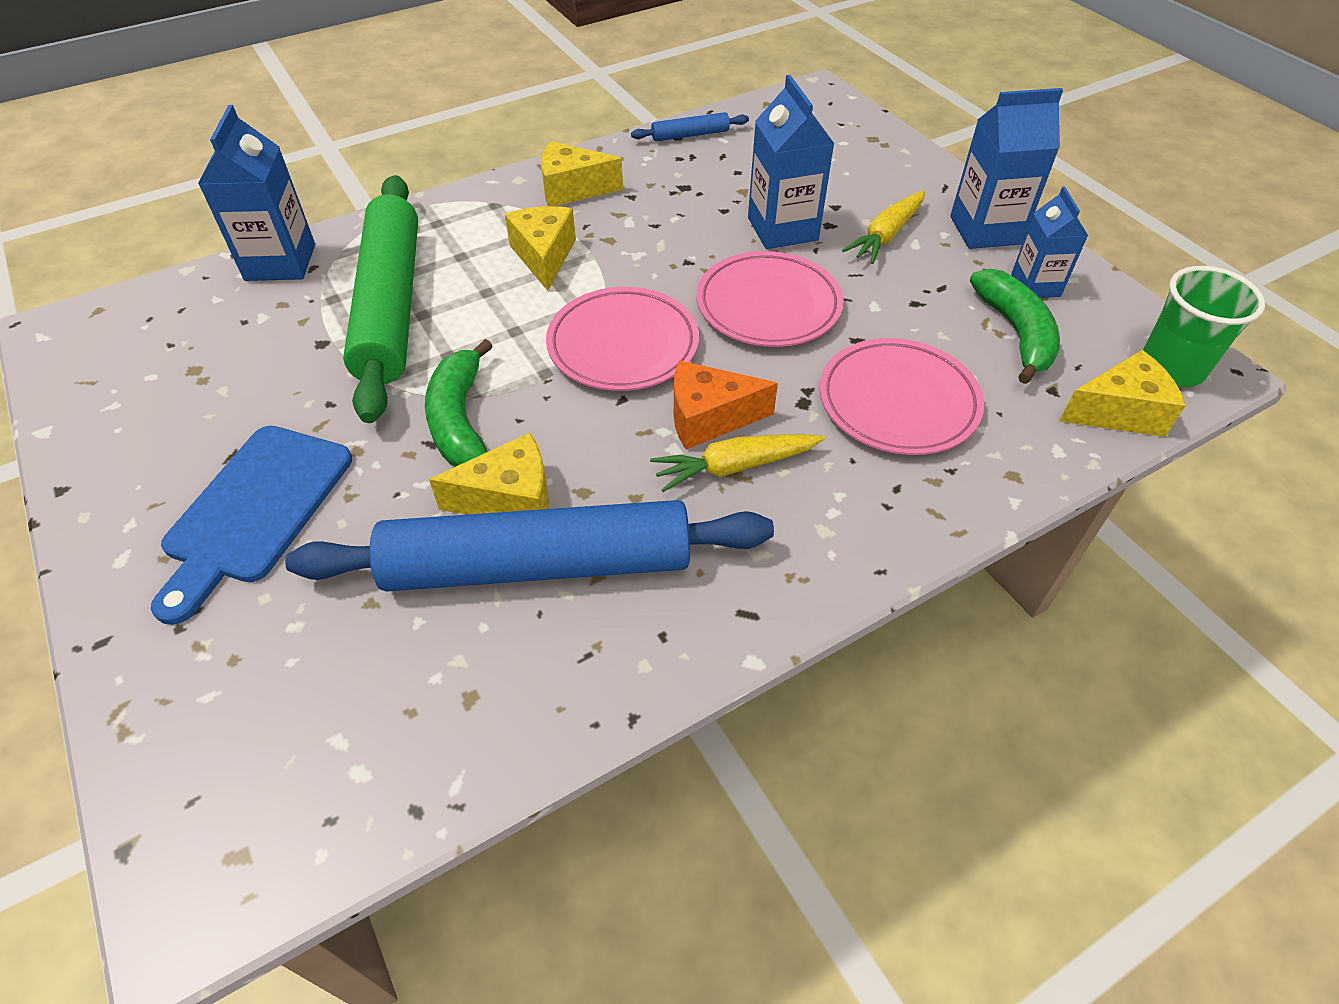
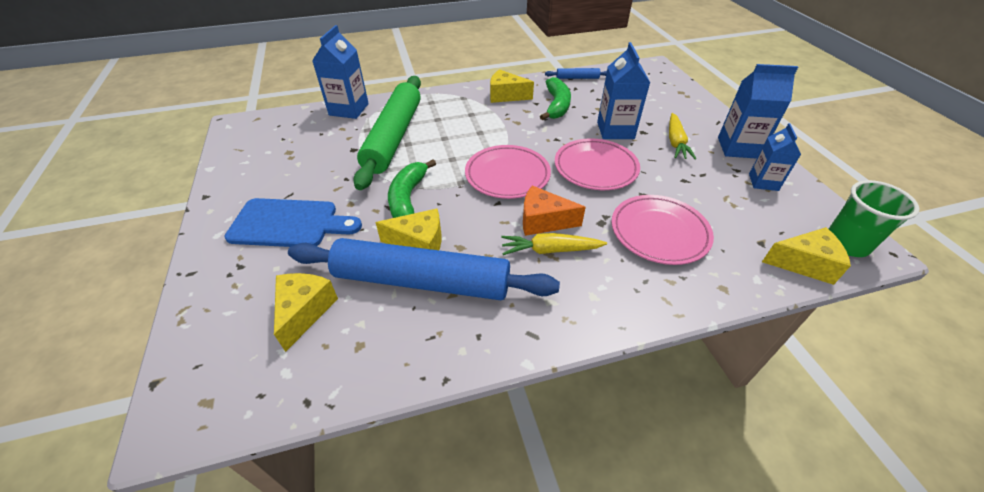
camera: 15 degrees right, 5 degrees down
(255, 510) = (289, 223): blue cutting board -> blue cutting board turned 120 degrees counterclockwise
(544, 256) = (480, 125): yellow cheese -> yellow cheese (304, 311)
(886, 235) = (675, 142): yellow carrot -> yellow carrot turned 45 degrees counterclockwise
(1016, 333) = (744, 206): green banana -> green banana (556, 105)

